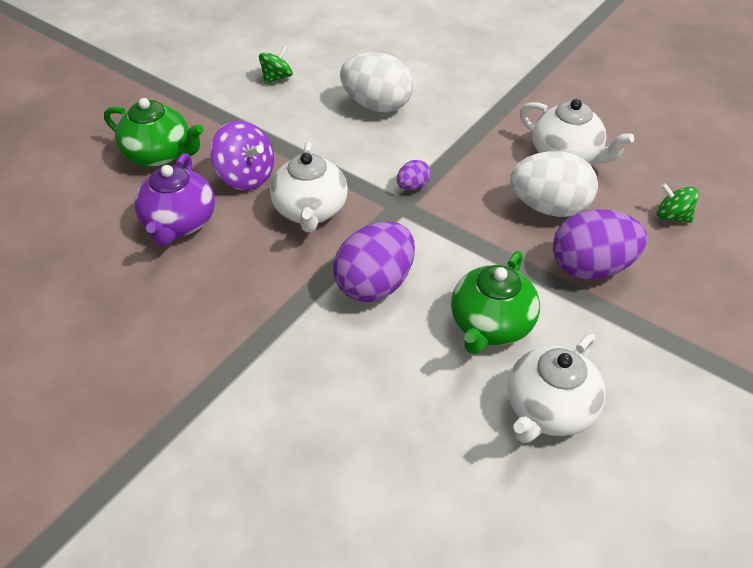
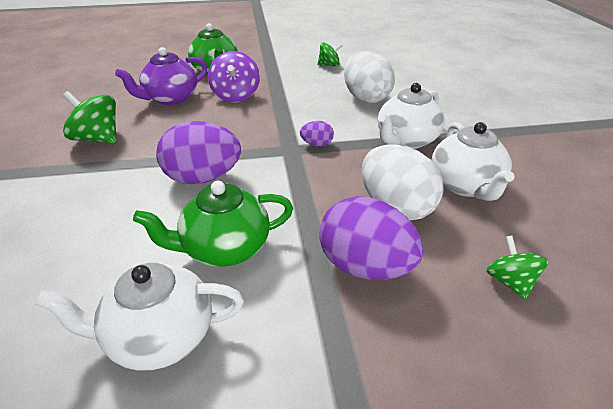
camera: 45 degrees right, 10 degrees down
(195, 319) = (97, 139): none -> green spinning top
(310, 211) = (237, 125): white teapot -> white teapot (406, 140)

